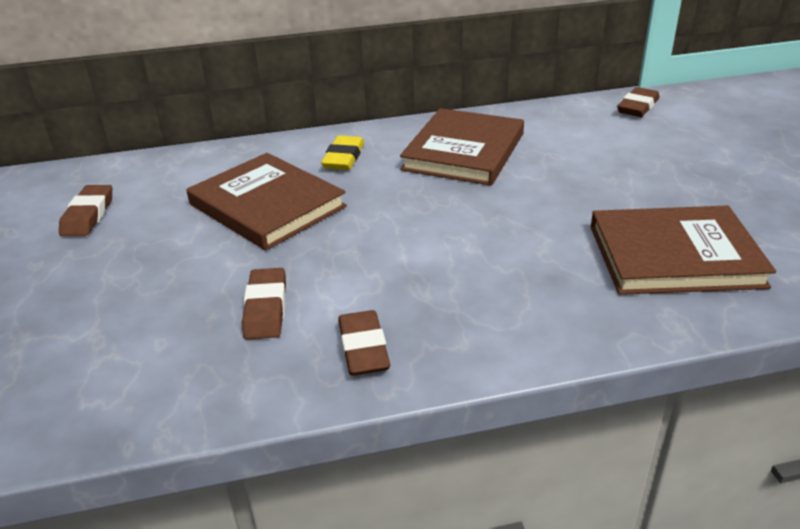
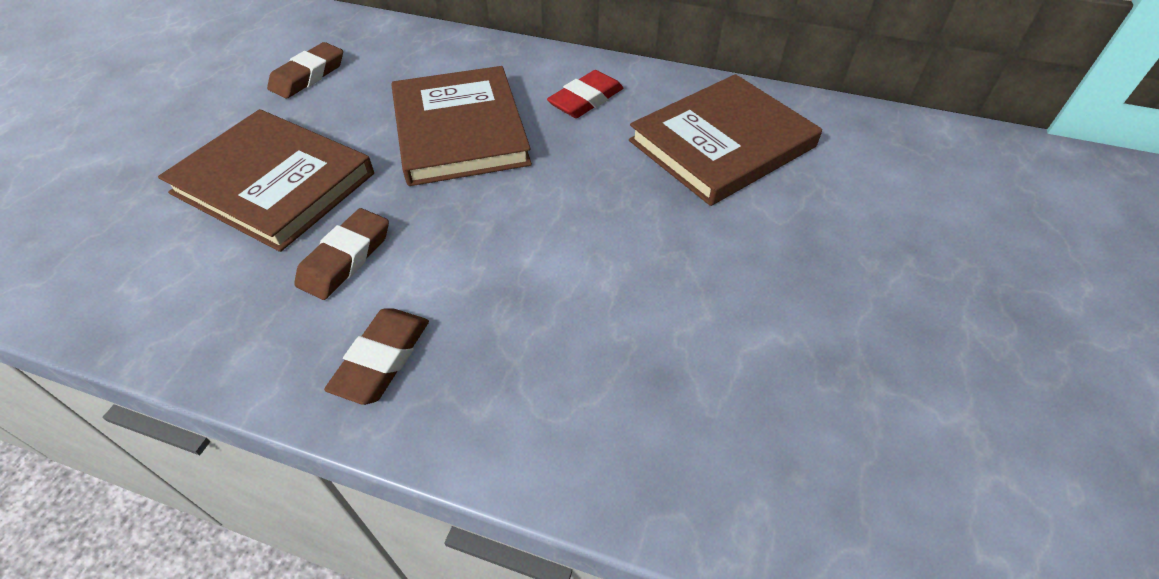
camera: 30 degrees right, 15 degrees up
(344, 158) = (586, 100): yellow eraser -> red eraser
(637, 107) = (1014, 164): brown eraser -> none
(674, 256) = (847, 426): brown book -> brown book (274, 183)

